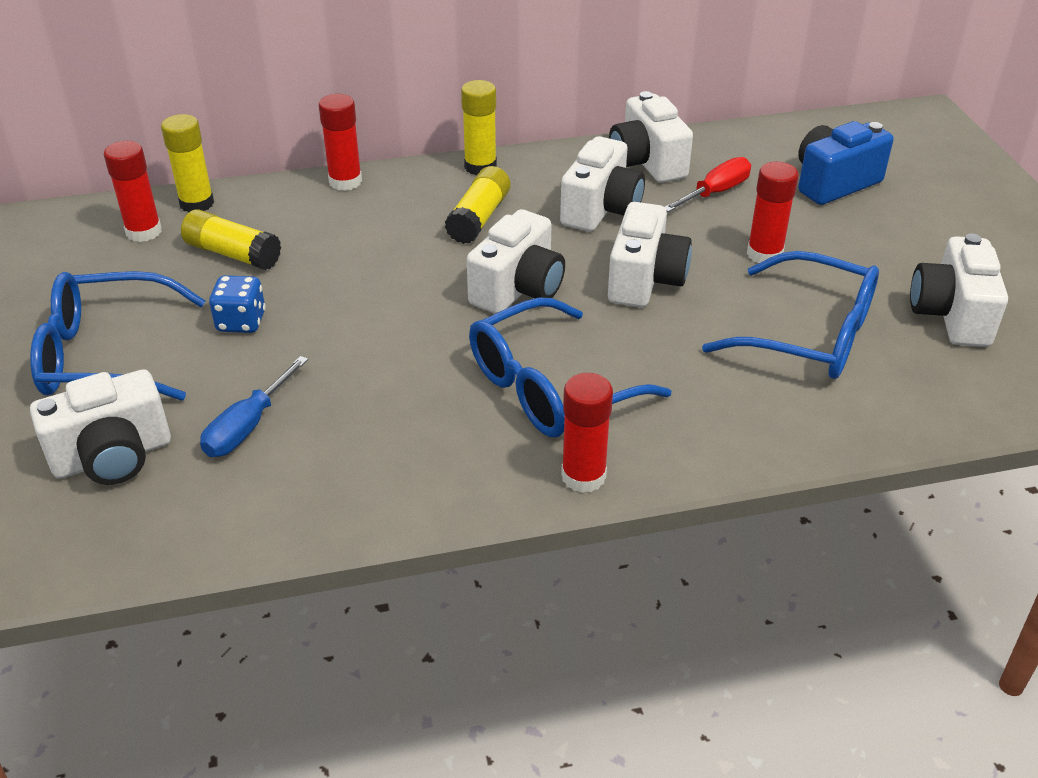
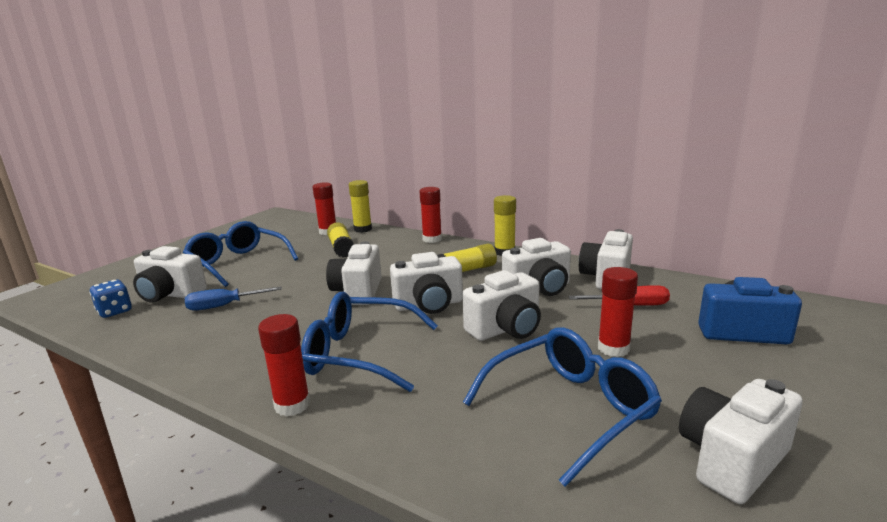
camera: 45 degrees right, 20 degrees down
(241, 322) = (297, 270): blue dice -> blue dice (115, 311)
(398, 313) = (358, 292): none -> white camera
(810, 335) = (570, 408): blue glasses -> blue glasses turned 105 degrees counterclockwise

